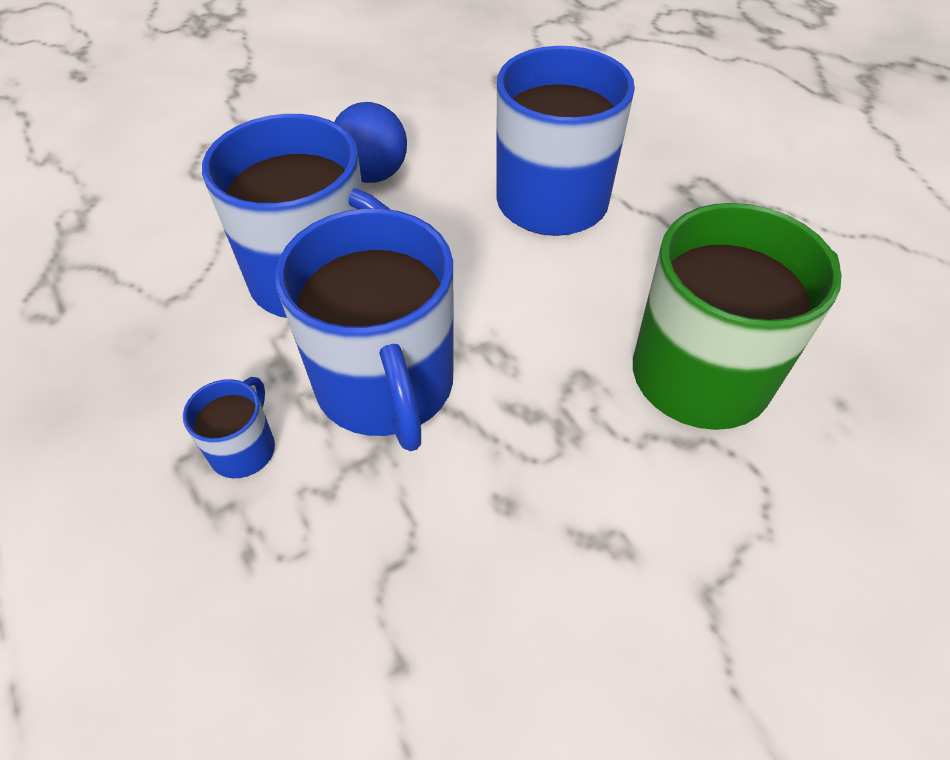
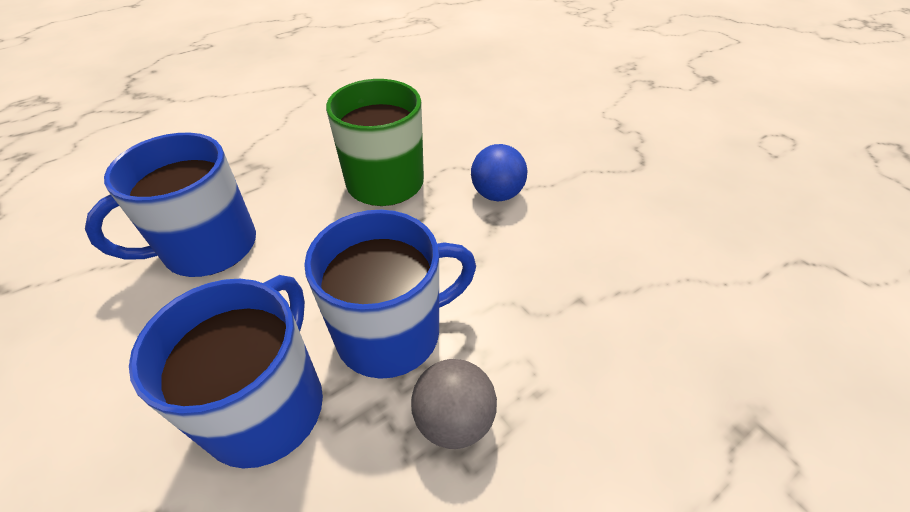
camera: 95 degrees left, 5 degrees down
(244, 449) = (454, 420): blue mug -> grey ball
(373, 175) = (121, 381): blue ball -> blue ball (497, 194)

